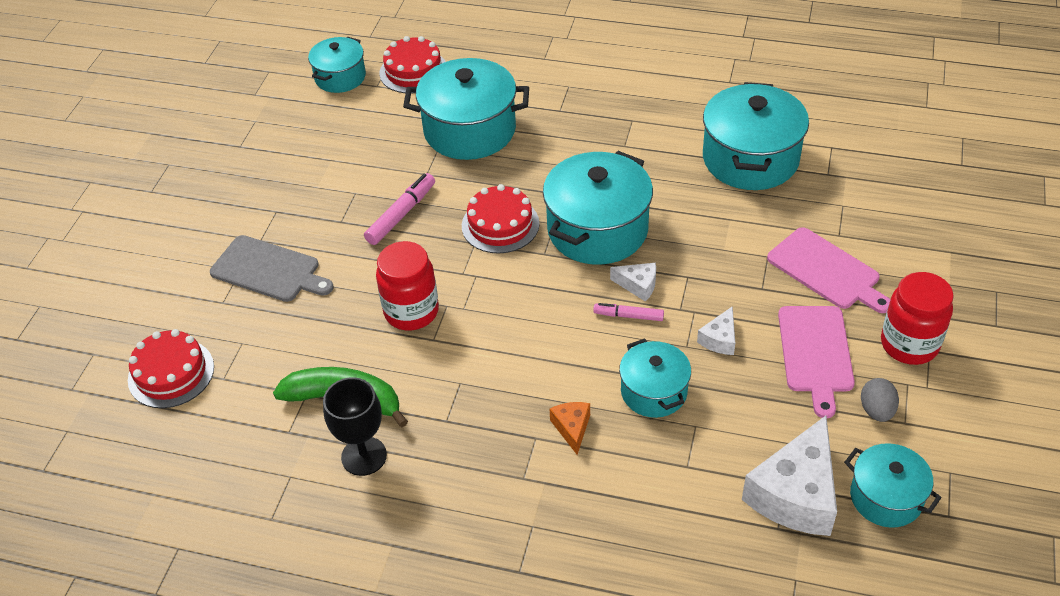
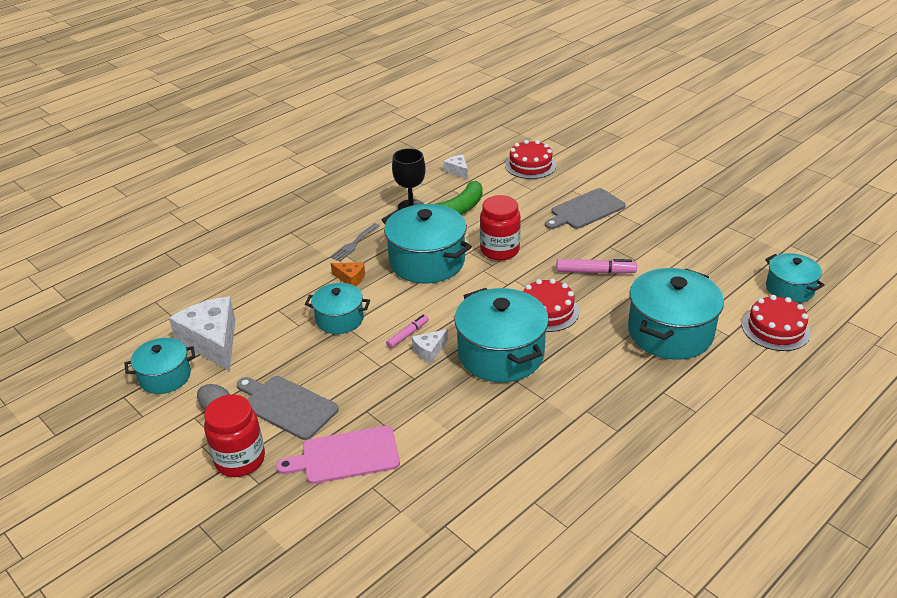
camera: 120 degrees right, 10 degrees down
(401, 214) = (595, 272): pink marker -> pink marker turned 60 degrees counterclockwise
(496, 471) = (354, 244): none -> grey fork
(719, 339) = (346, 366): white cheese -> white cheese (457, 171)
(750, 159) = (506, 482): turquoise pot -> turquoise pot (427, 262)
(815, 353) = (287, 406): pink cutting board -> grey cutting board

